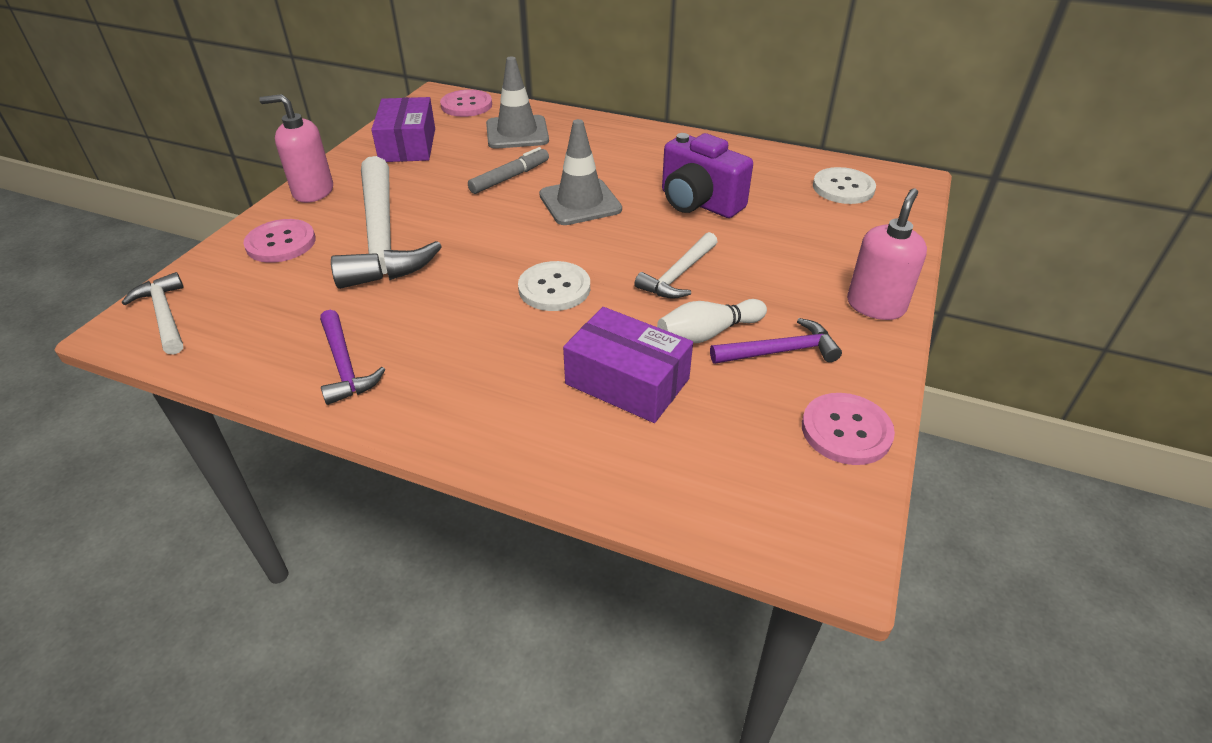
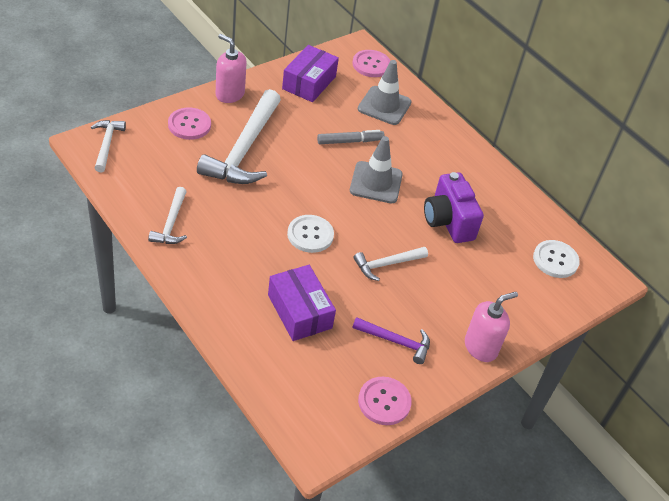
camera: 25 degrees right, 5 degrees up
(345, 366) = (171, 223): purple hammer -> white hammer
(708, 333) = (367, 309): white bowling pin -> none

